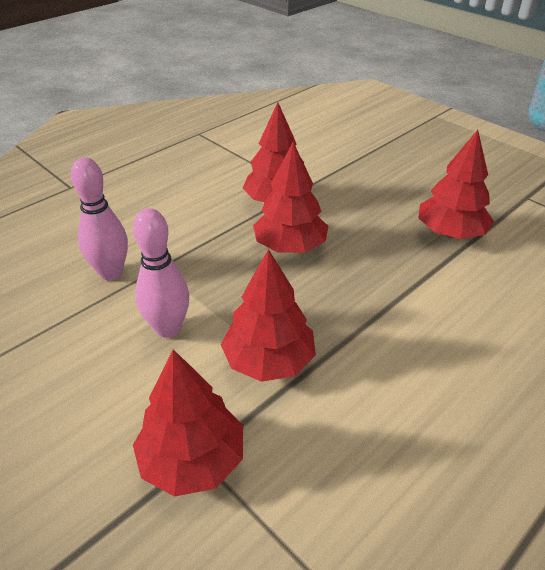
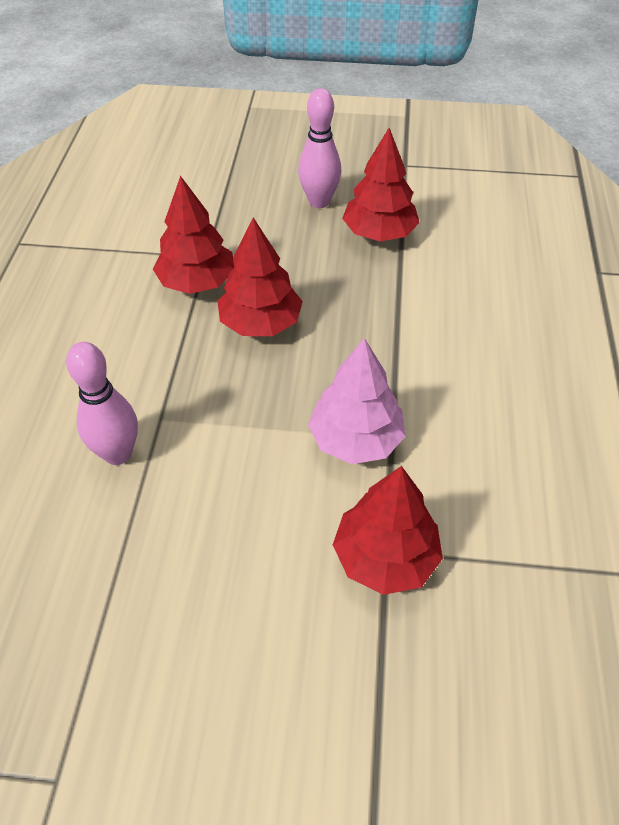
camera: 40 degrees left, 10 degrees up
(168, 328) = (240, 469): pink bowling pin -> pink bowling pin (319, 202)
(269, 361) = (355, 439): red tree -> pink tree

